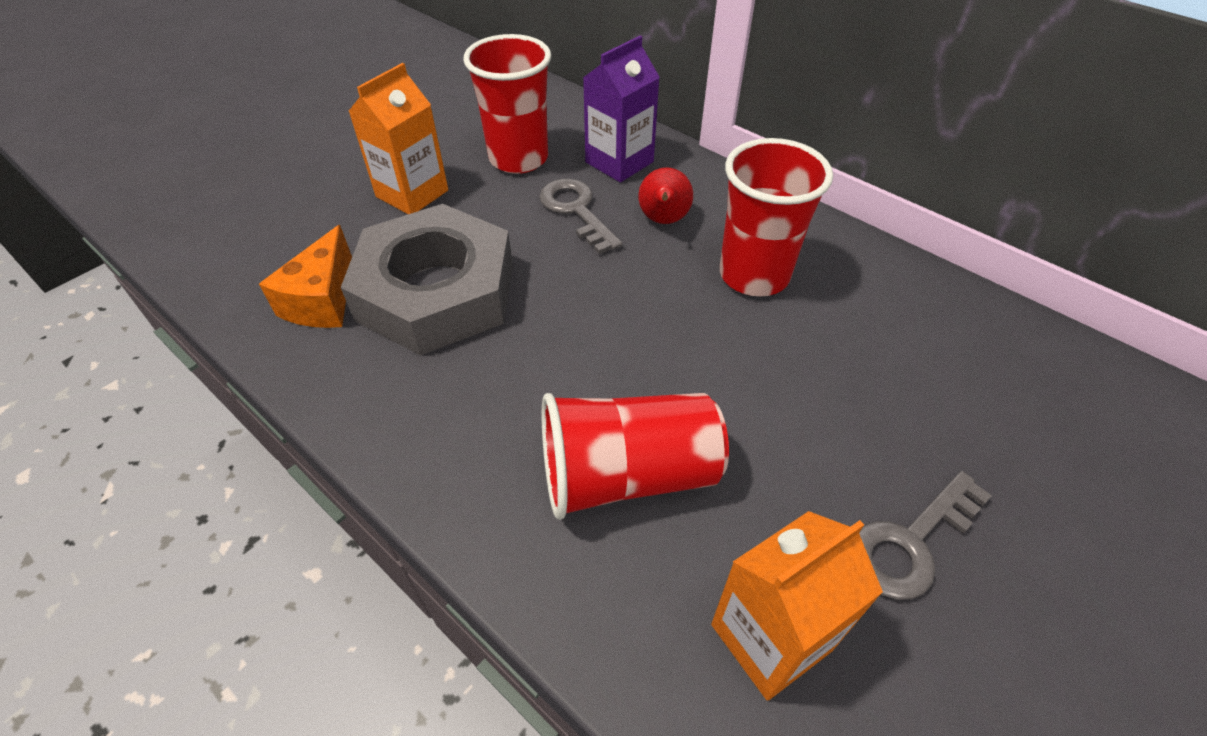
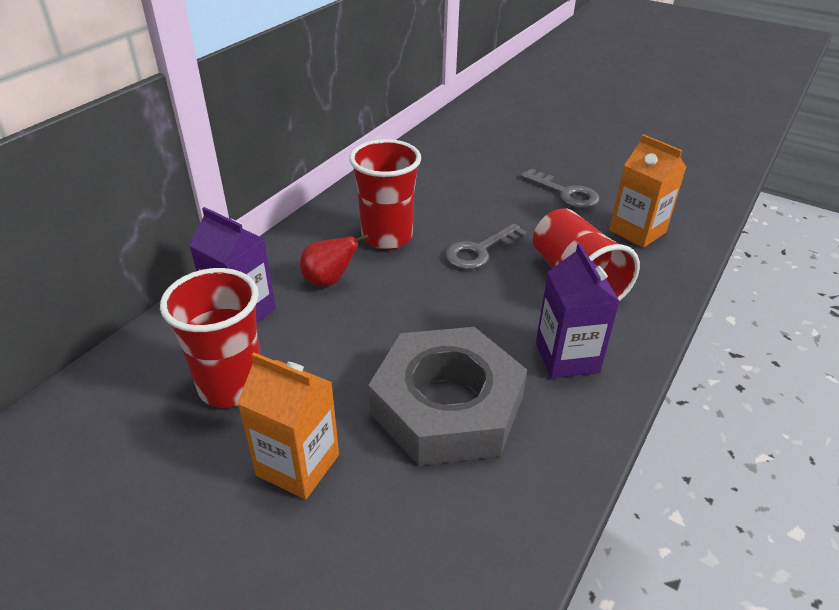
camera: 100 degrees left, 10 degrees down
(323, 300) = (481, 492): orange cheese -> none
(467, 416) = (567, 357): none -> purple carton
(576, 211) = (320, 331): grey key -> grey key (480, 251)

